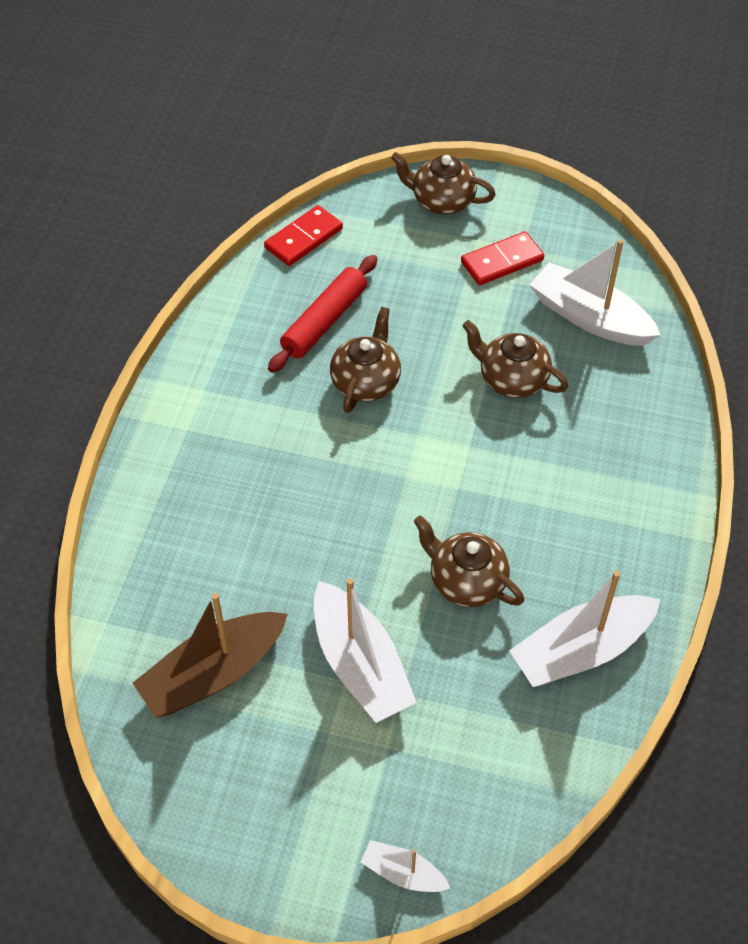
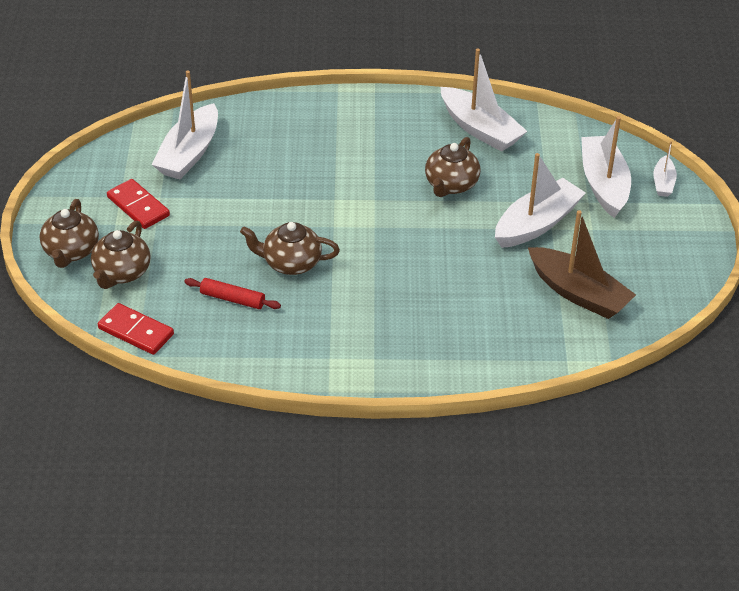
camera: 105 degrees left, 10 degrees down
(324, 321) = (232, 299): red rolling pin -> red rolling pin, size x0.66
(420, 782) = (603, 184): none -> white boat
(512, 379) = (263, 186): brown teapot -> brown teapot (122, 273)

